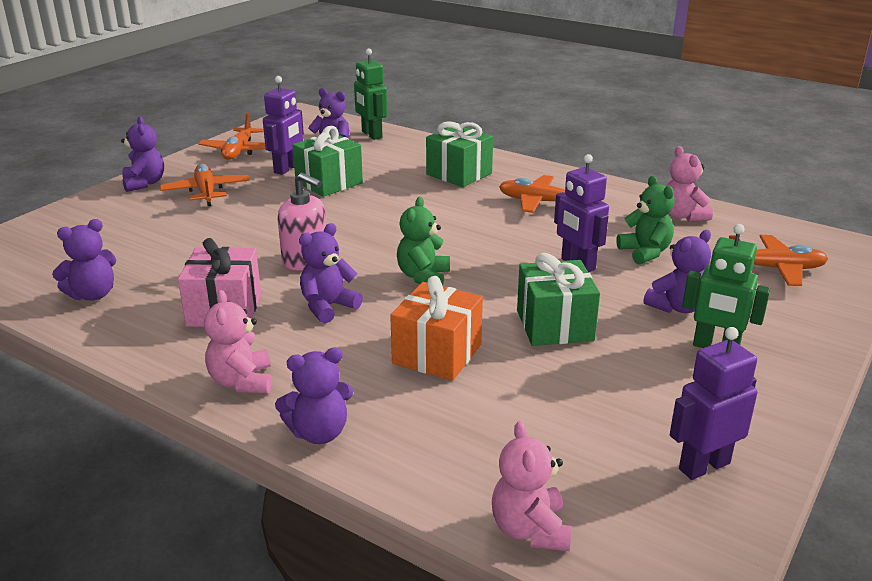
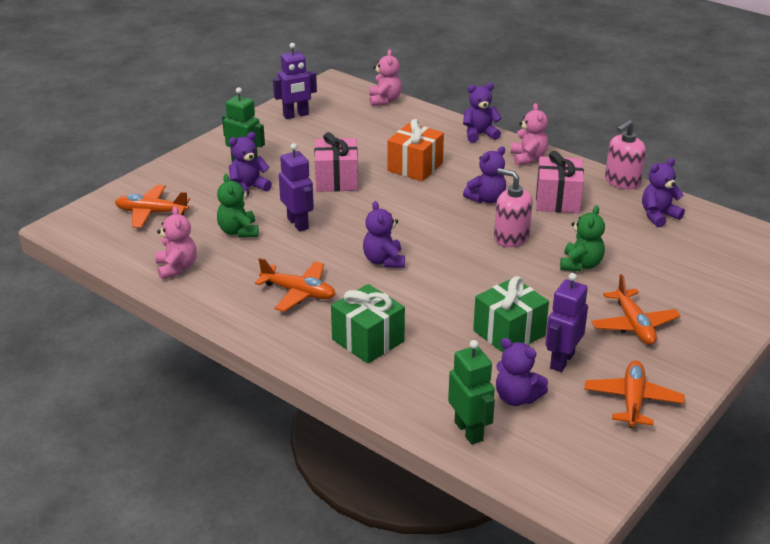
camera: 175 degrees left, 5 degrees up
(107, 344) = (622, 182): none -> pink soap dispenser
(144, 183) = (708, 343): purple teddy bear -> purple teddy bear (384, 261)
(423, 277) = (418, 218): green teddy bear -> green teddy bear (580, 265)
(554, 325) = (336, 180): green gift -> pink gift

